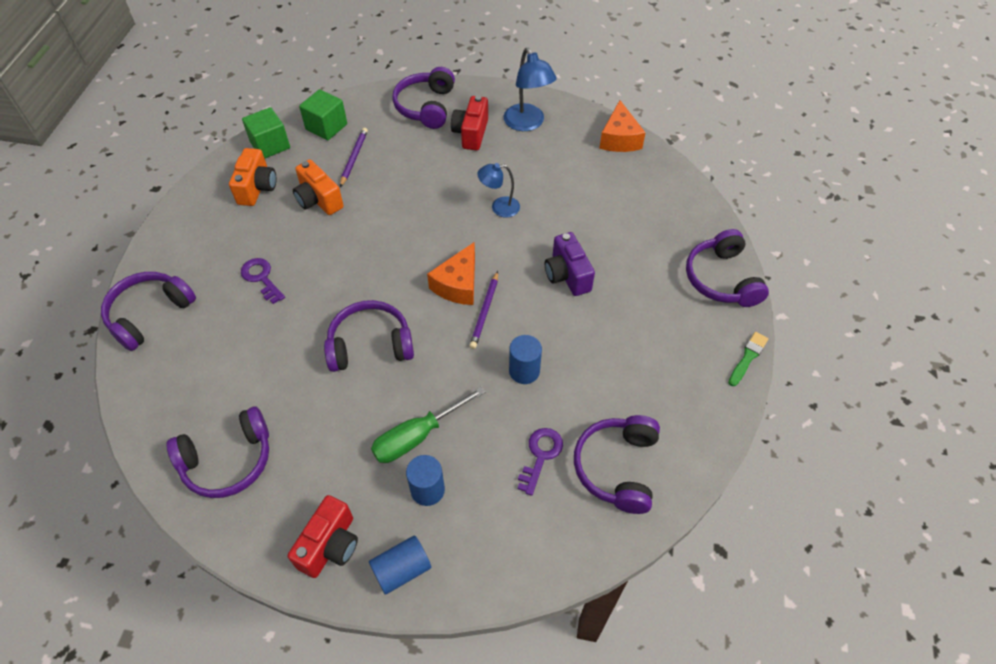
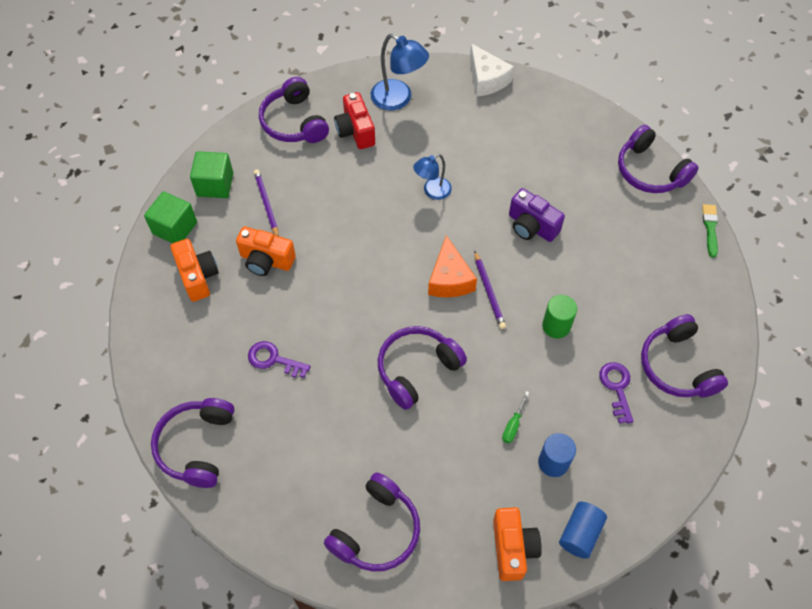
camera: 30 degrees left, 5 degrees up
(330, 545) = (513, 548): red camera -> orange camera
(416, 437) = (513, 425): green screwdriver -> green screwdriver, size x0.50
(524, 371) = (556, 326): blue cylinder -> green cylinder
(619, 138) = (487, 79): orange cheese -> white cheese

